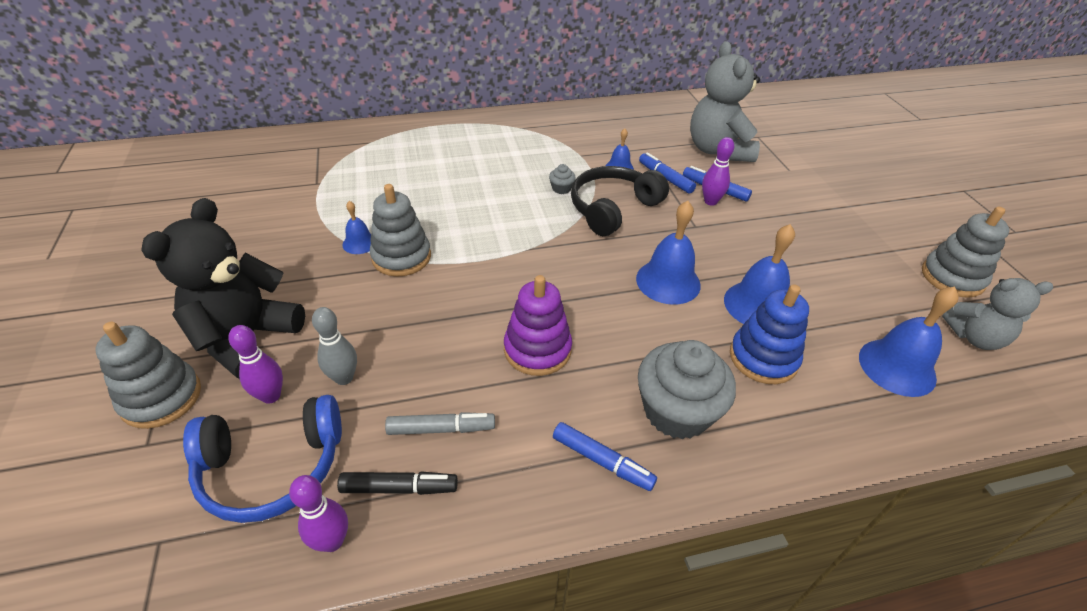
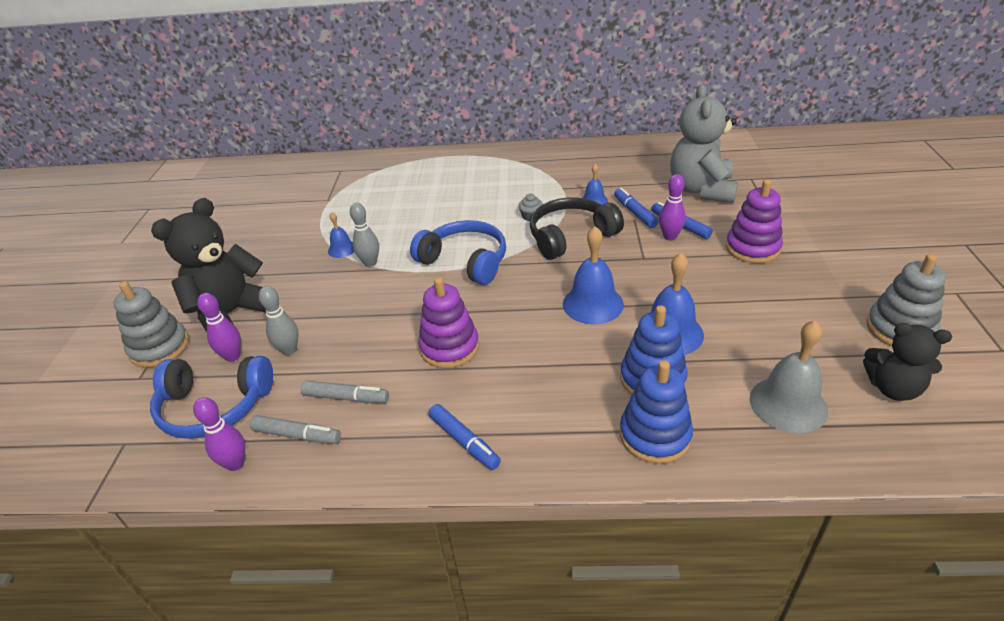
camera: 20 degrees right, 5 degrees down
(399, 488) = (297, 435): black marker -> grey marker
(401, 257) = (370, 263): grey stacking toy -> grey bowling pin
(511, 246) = (465, 261): none -> blue headphones
(676, 411) = (548, 412): grey cupcake -> none
(791, 208) = (752, 248): none -> purple stacking toy
(793, 420) = (655, 435): none -> blue stacking toy
(897, 367) = (788, 404): blue bell -> grey bell
(974, 337) = (893, 388): grey teddy bear -> black teddy bear

